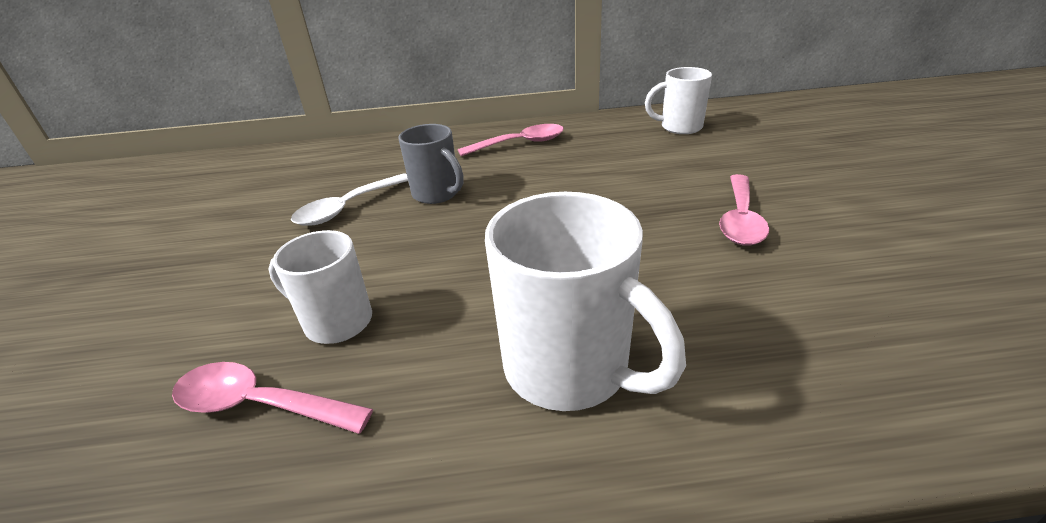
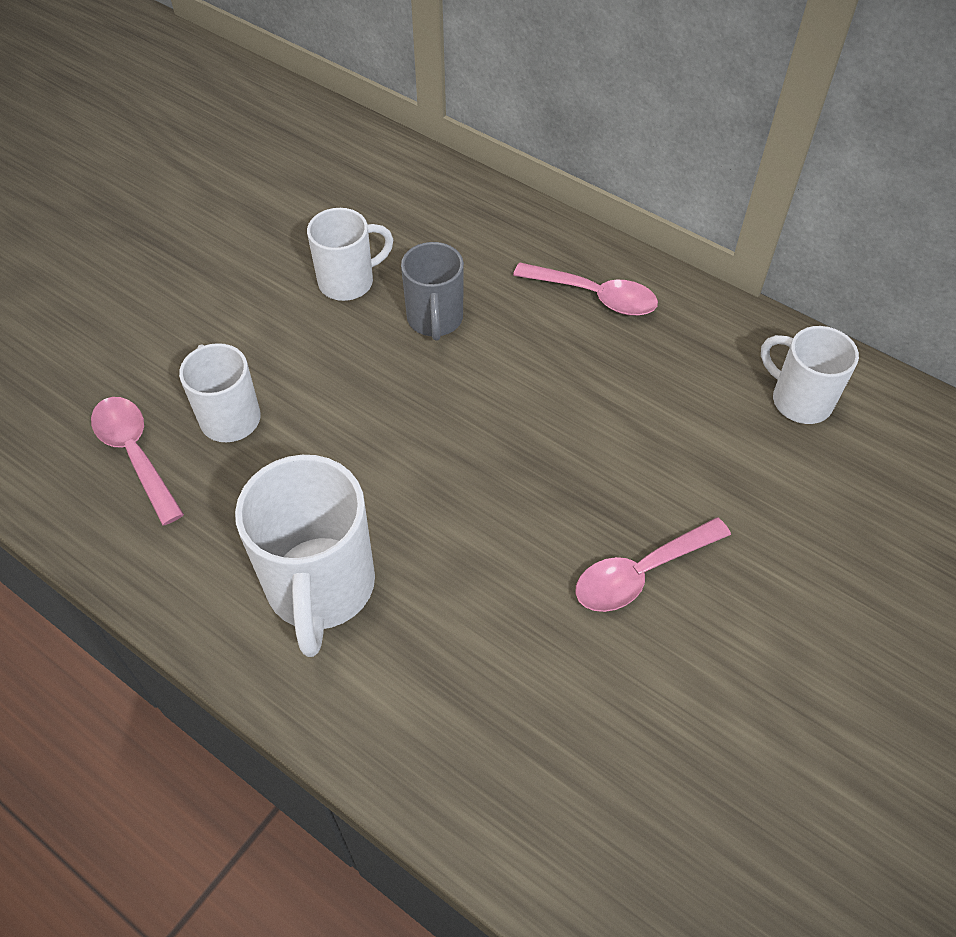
camera: 40 degrees right, 20 degrees up
(347, 208) = (348, 281): white spoon -> white mug

